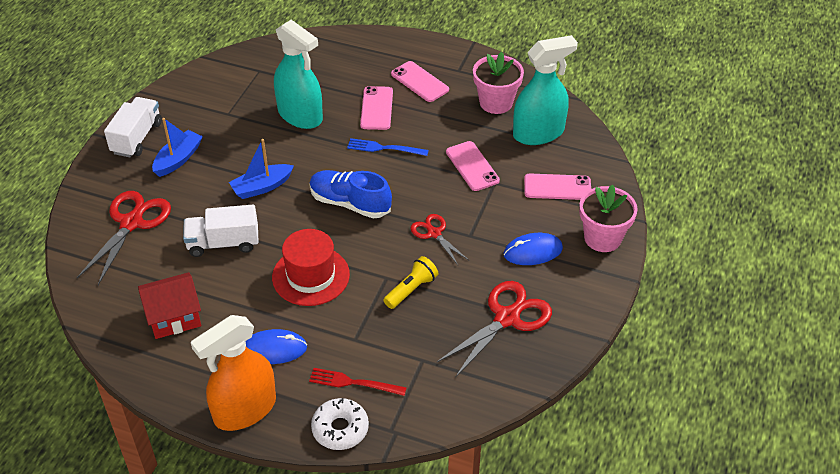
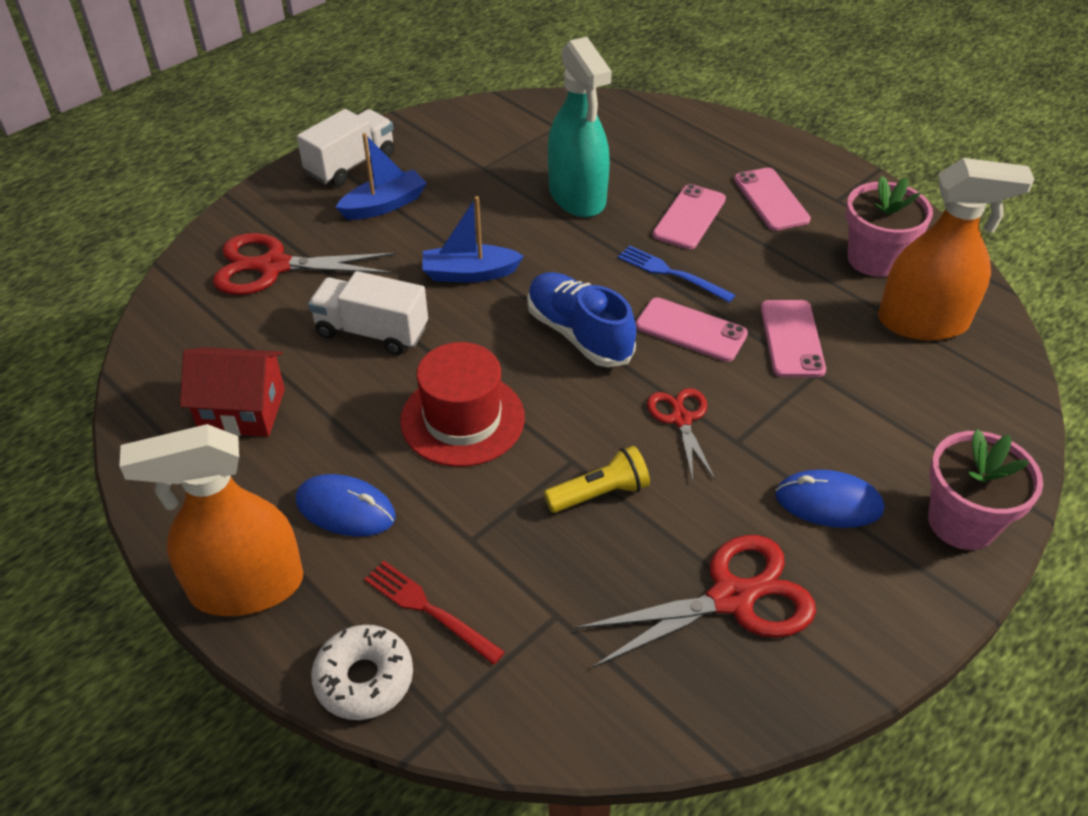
camera: 25 degrees right, 0 degrees up
(131, 223) = (274, 266): red scissors -> red scissors turned 135 degrees counterclockwise
(538, 133) = (923, 322): turquoise spray bottle -> orange spray bottle
(557, 187) = (917, 413): pink phone -> pink phone (691, 330)

